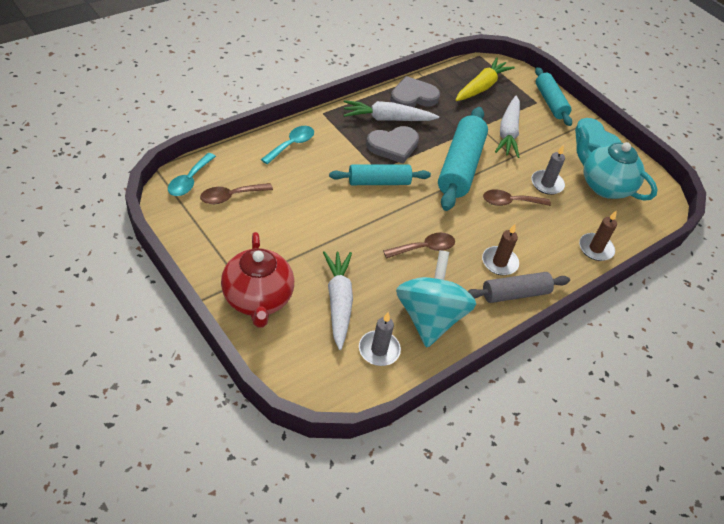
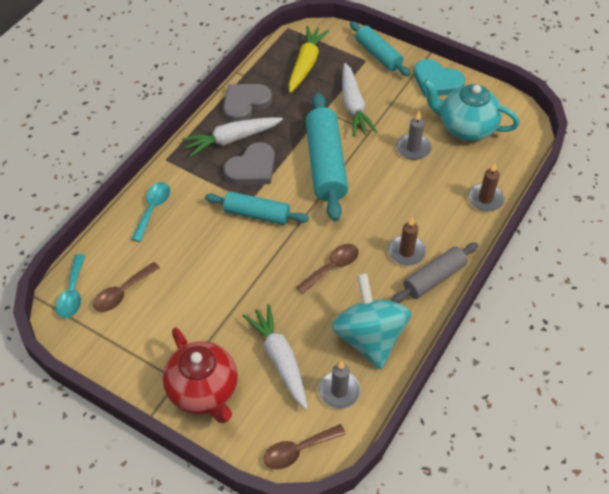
camera: 15 degrees left, 5 degrees up
(379, 182) = (257, 214): turquoise rolling pin -> turquoise rolling pin turned 45 degrees clockwise
(510, 202) = (388, 183): brown spoon -> brown spoon (298, 450)

